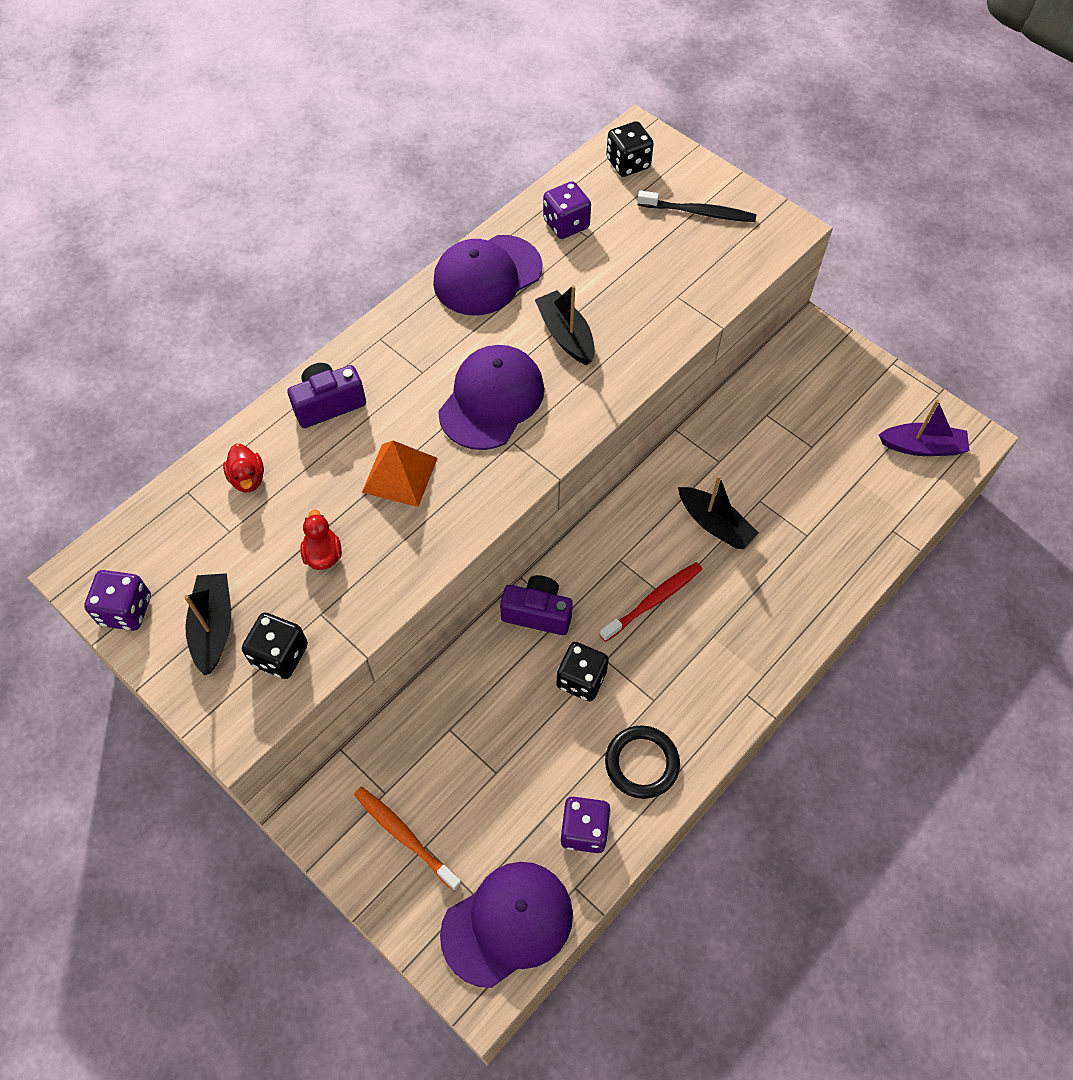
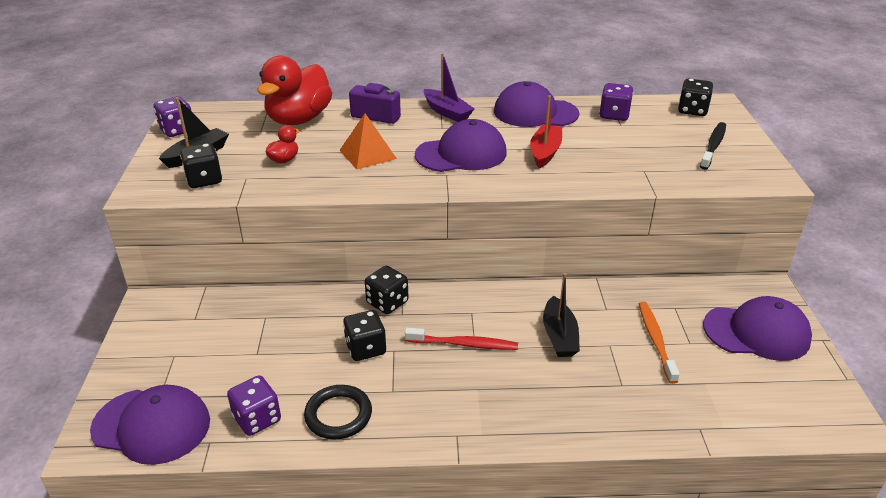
camera: 45 degrees right, 25 degrees down
(248, 478) = (299, 119): red duck -> red duck, size x2.34
(405, 836) = (172, 344): orange toothbrush -> orange toothbrush (656, 341)
(537, 613) = (387, 302): purple camera -> black dice
(566, 335) = (545, 152): black boat -> red boat
(698, 212) = (713, 146): black toothbrush -> black toothbrush turned 120 degrees counterclockwise
(846, 393) = (756, 332): none -> purple cap
(922, 447) = (790, 398): purple boat -> purple boat (447, 112)

